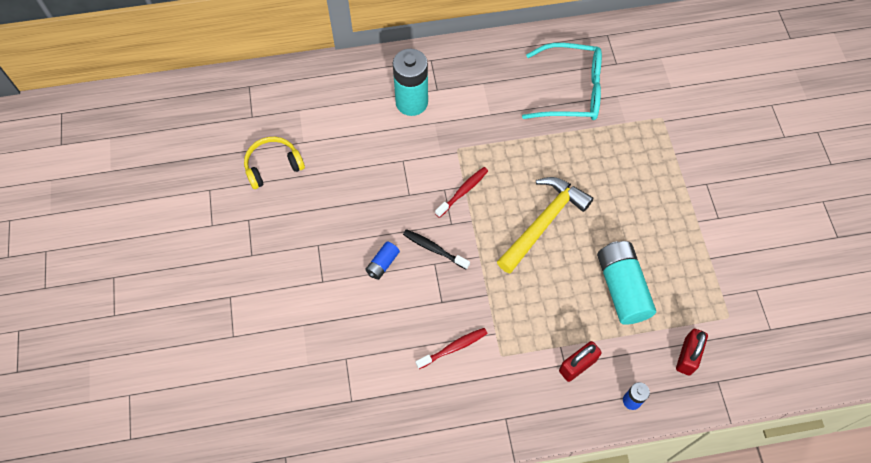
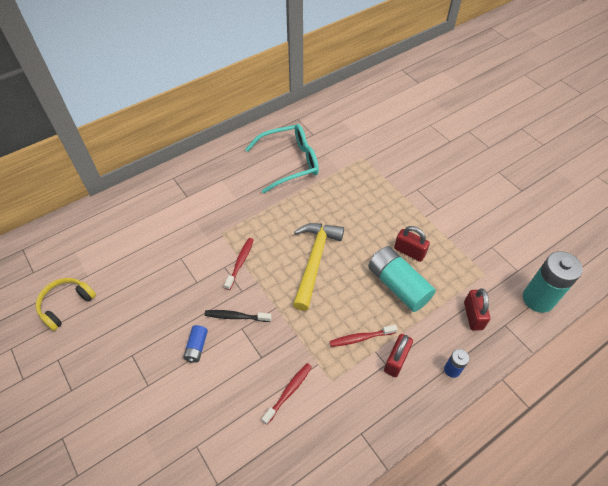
camera: 25 degrees left, 10 degrees down
(411, 102) = (170, 212): turquoise battery -> turquoise battery (538, 299)
(552, 326) = (360, 338): none -> red toothbrush
(655, 255) = (409, 252): none -> red padlock

